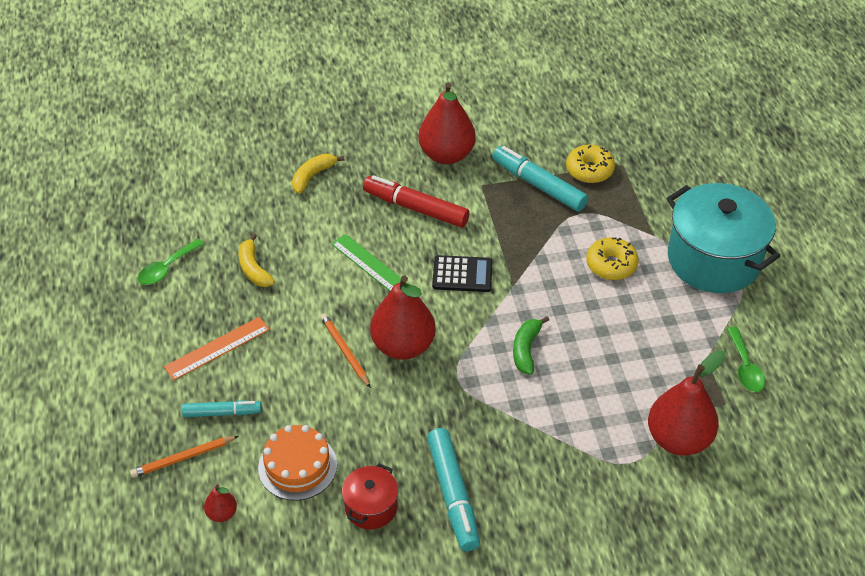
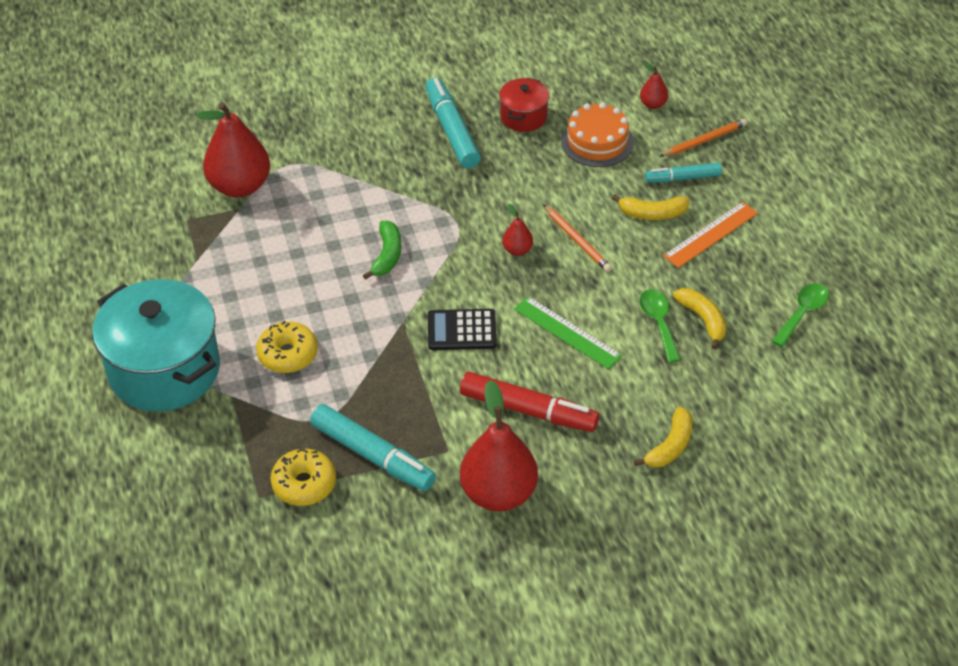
camera: 175 degrees right, 0 degrees up
(265, 374) = (652, 214): none -> yellow banana
(403, 346) = (517, 250): red pear -> red pear, size x0.45
(745, 367) = (158, 254): green spoon -> green spoon (658, 323)

